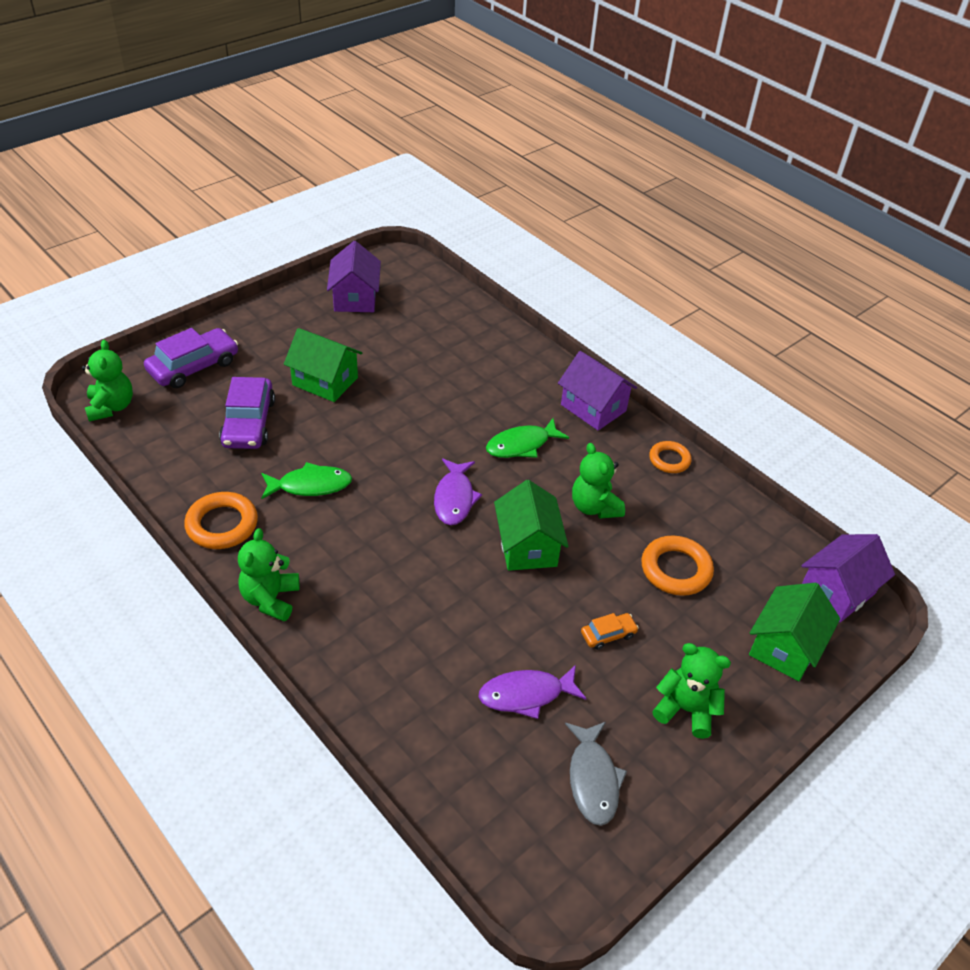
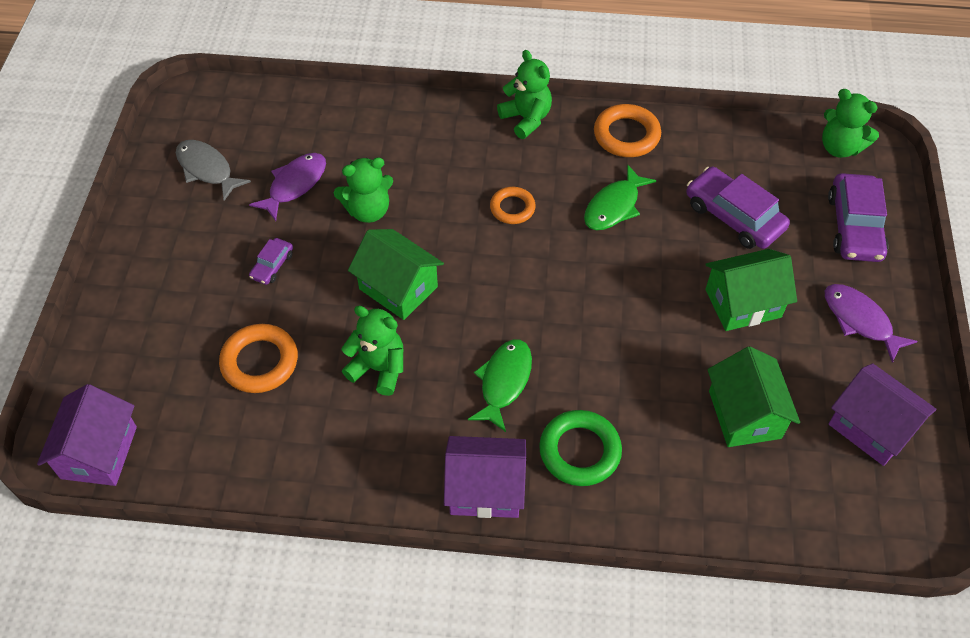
camera: 140 degrees right, 10 degrees up
(454, 498) = (498, 283): purple fish -> purple fish (860, 320)
(519, 388) = (580, 451): none -> green ring
(608, 635) = (272, 265): orange car -> purple car
(669, 460) = (355, 483): orange ring -> orange ring (512, 208)
(686, 709) = (173, 254): green teddy bear -> green teddy bear (368, 210)
(785, 647) = (122, 360): green house -> green house (744, 414)

